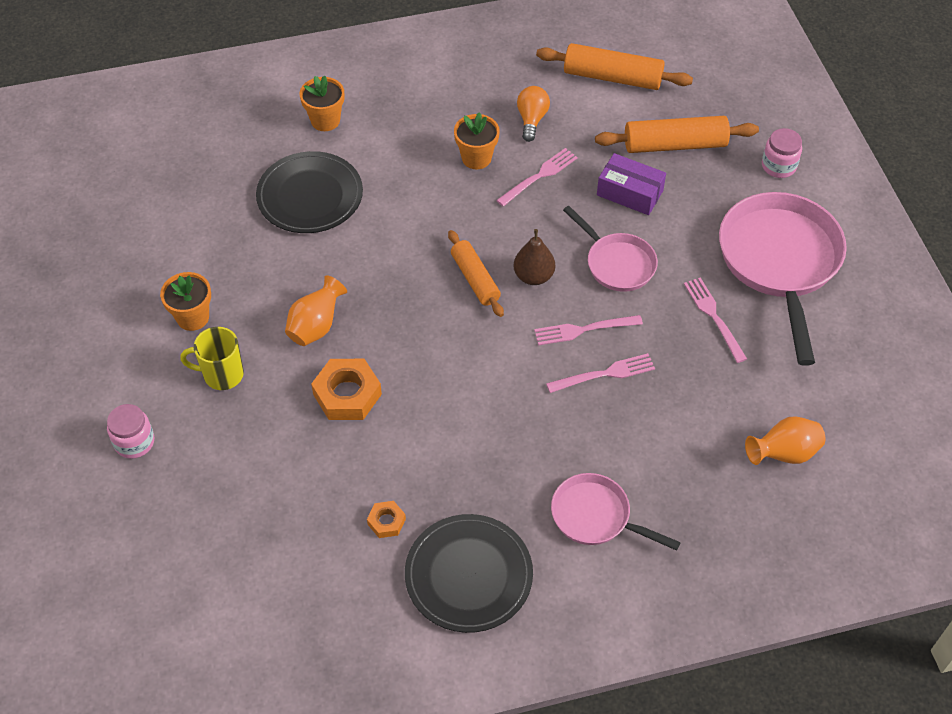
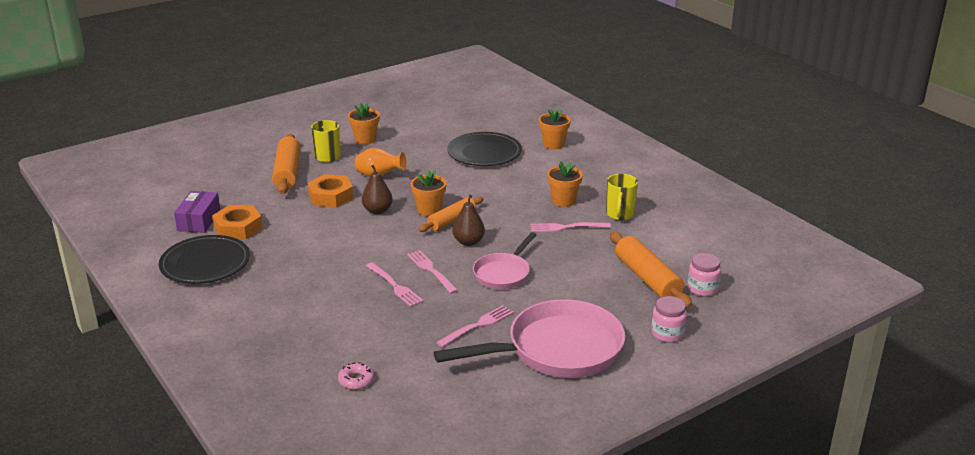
camera: 70 degrees right, 25 degrees down
(134, 442) = (268, 143): pink jar -> pink jar (702, 288)
(386, 522) = (238, 228): orange nut -> orange nut, size x1.89
(412, 350) = (377, 210): none -> brown pear
(437, 295) = (429, 210): none -> orange flower pot
(532, 120) = (619, 214): orange light bulb -> yellow mug
(539, 176) = (566, 227): pink fork -> pink fork turned 150 degrees clockwise
(596, 516) = (267, 303): pink pan -> none
(612, 77) = (696, 239): orange rolling pin -> orange rolling pin (287, 172)
(630, 193) = (579, 267): purple box -> purple box (199, 220)
(783, 454) = (356, 380): orange vase -> pink donut

